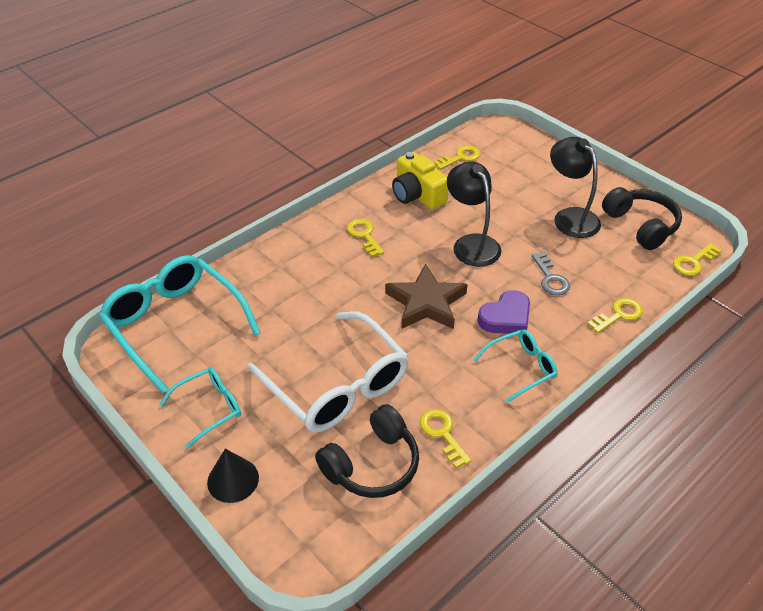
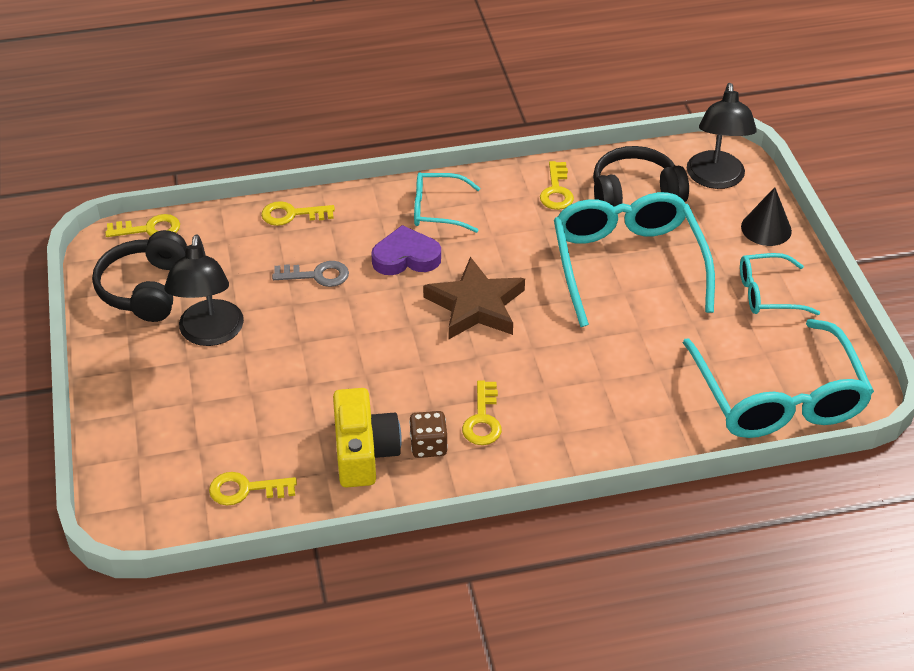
camera: 150 degrees left, 0 degrees up
(338, 386) = (627, 263): white glasses -> turquoise glasses
(384, 210) = (428, 446): none -> brown dice
(471, 244) = (362, 351): black lamp -> black lamp (716, 179)
(550, 278) = (317, 275): grey key -> grey key turned 75 degrees clockwise

